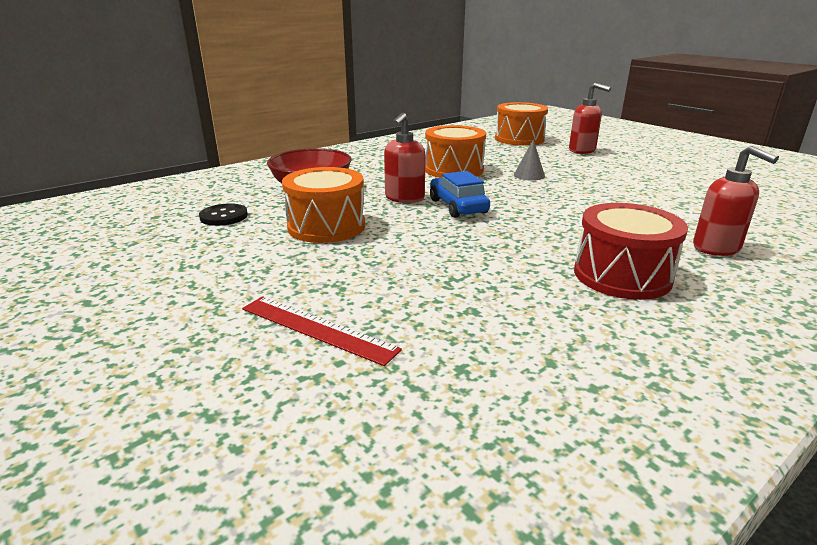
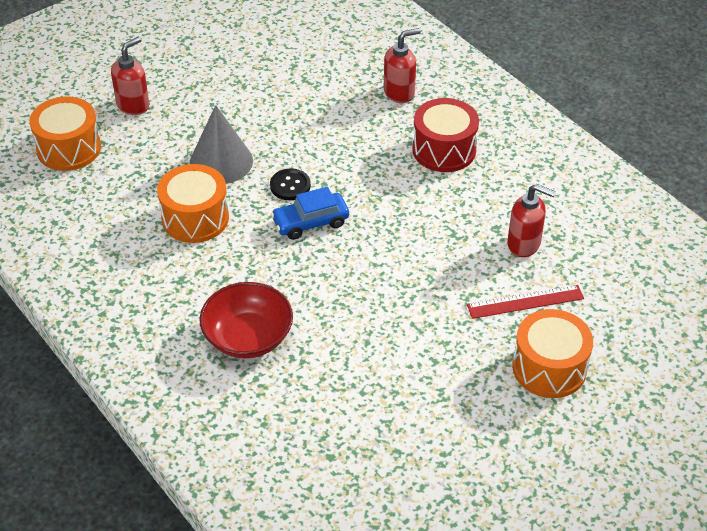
camera: 90 degrees left, 20 degrees up
(224, 216) = (332, 397): black button -> black button (290, 186)
(317, 329) = (525, 302): red ruler -> red ruler turned 45 degrees clockwise
(326, 226) = (358, 313): orange drum -> orange drum (549, 368)
(404, 198) = (286, 260): red soap dispenser -> red soap dispenser (524, 244)
(529, 175) = (221, 162): grey cone -> grey cone, size x1.93

